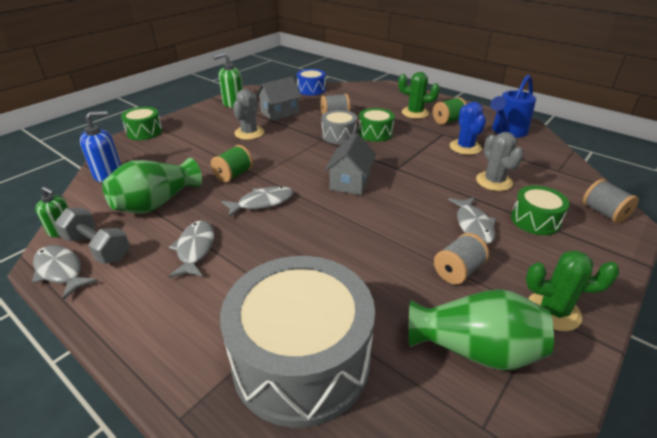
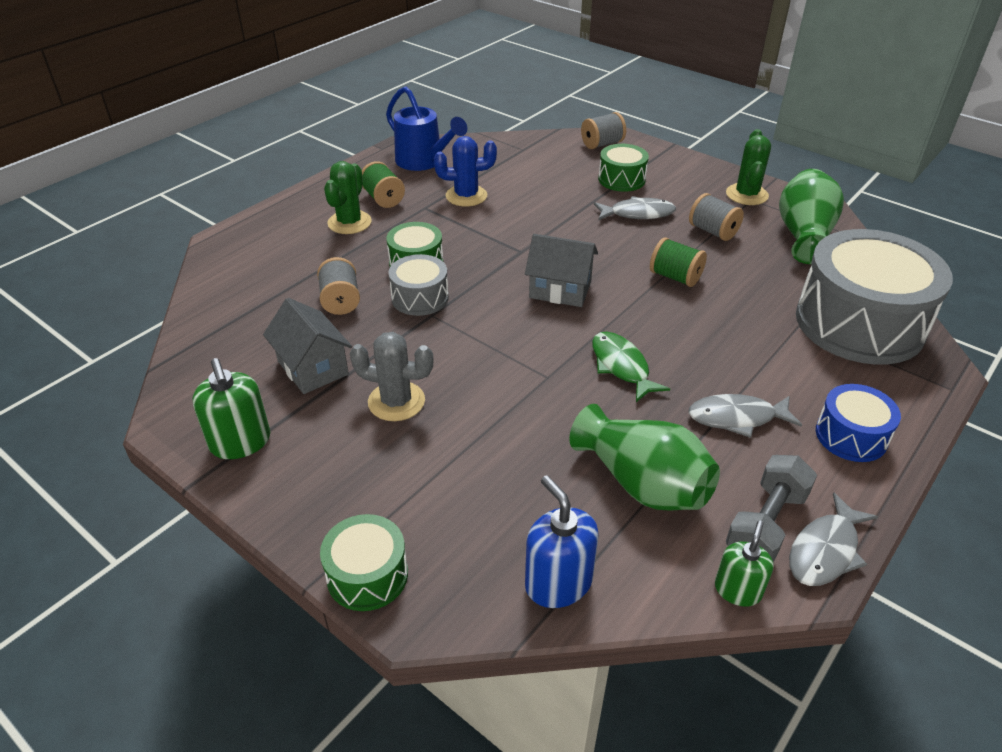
camera: 90 degrees left, 5 degrees up
(233, 174) = (548, 404): green spool -> green spool (675, 277)
(262, 203) = (621, 366): grey fish -> green fish
(311, 90) = (204, 330): blue drum -> blue drum (851, 436)
(494, 181) = (550, 189): grey cactus -> none

